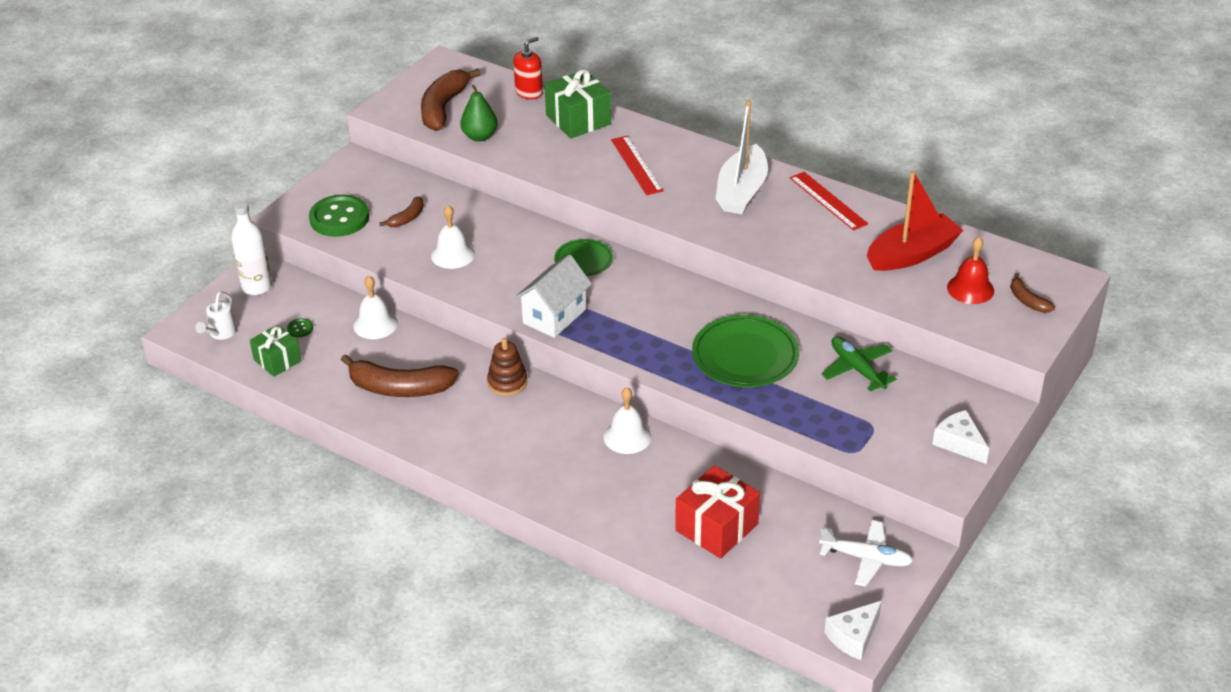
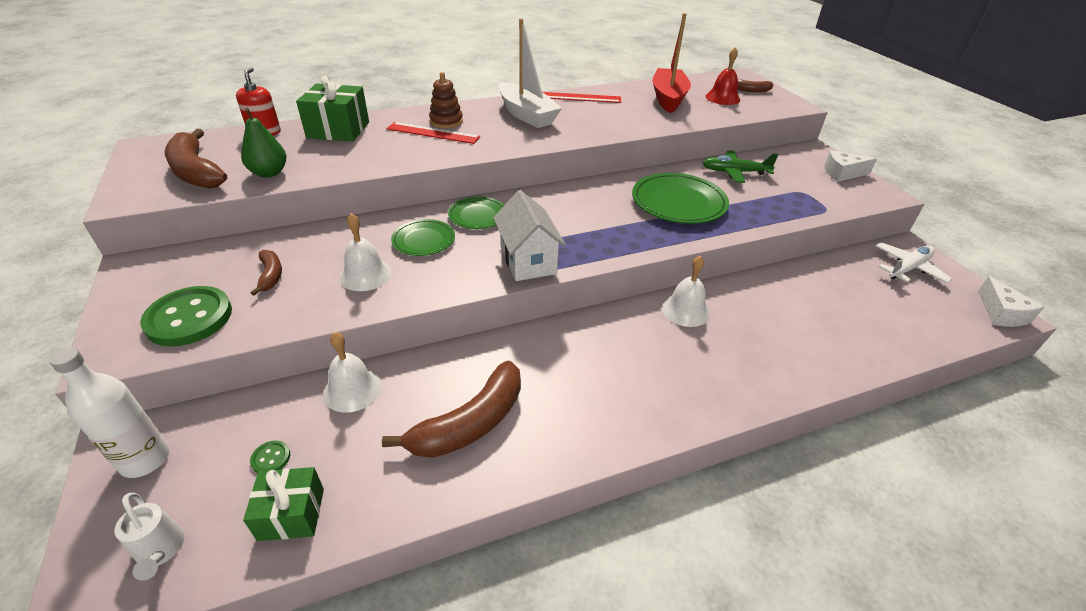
camera: 55 degrees left, 0 degrees up
(507, 382) = (546, 342): brown stacking toy -> brown stacking toy (446, 121)
(520, 255) = (423, 240): none -> green plate
(716, 527) = (835, 318): red gift -> none

